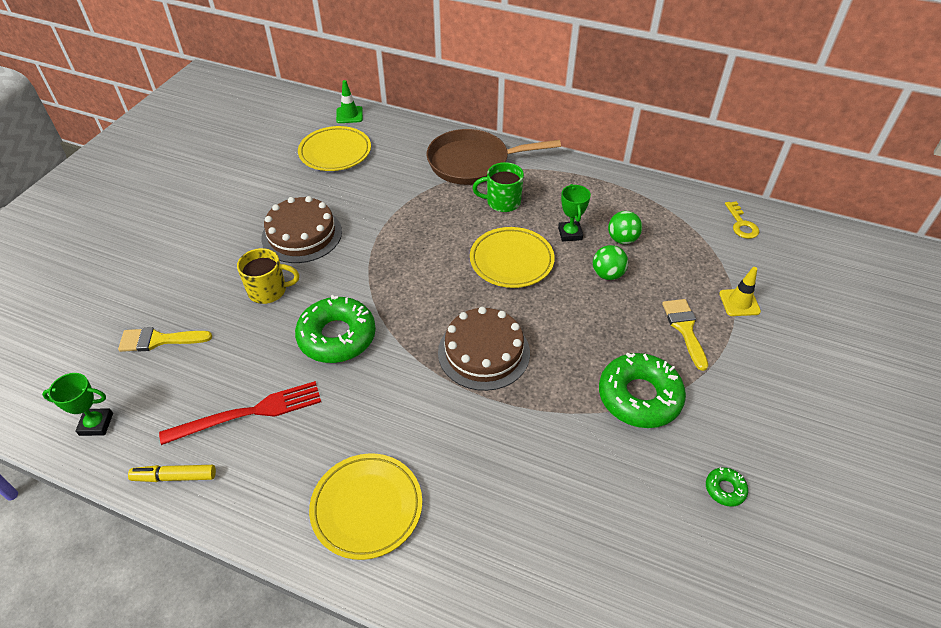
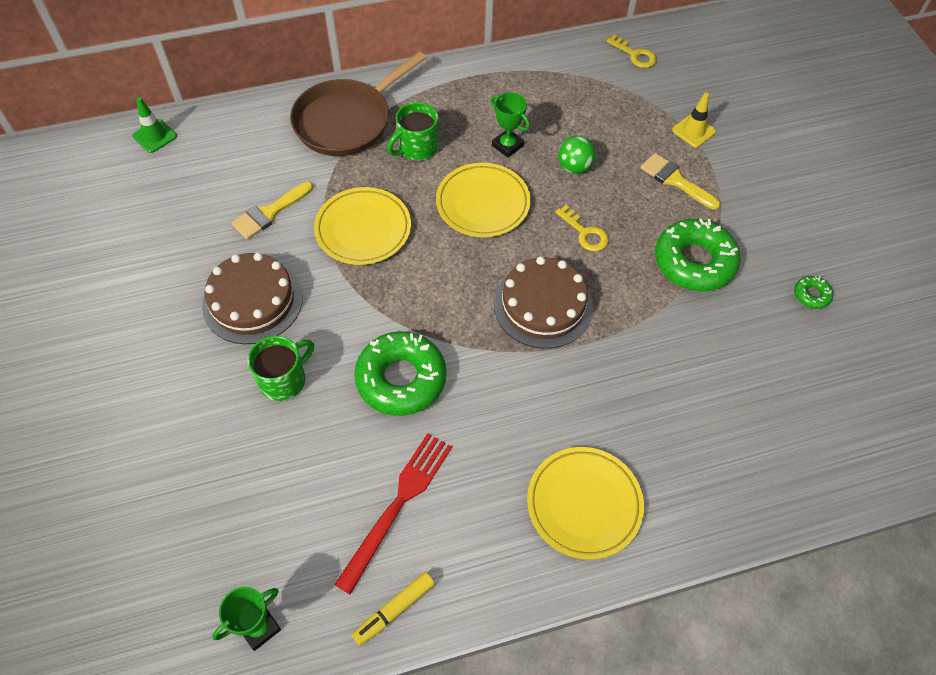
camera: 40 degrees left, 10 degrees up
(159, 340) = (225, 505): yellow brush -> yellow brush (269, 213)
(268, 291) = (284, 380): yellow mug -> green mug
(335, 152) = (187, 189): yellow plate -> yellow plate (363, 229)
(568, 323) = (585, 233): none -> yellow key
(622, 239) = (555, 125): green ball -> none

